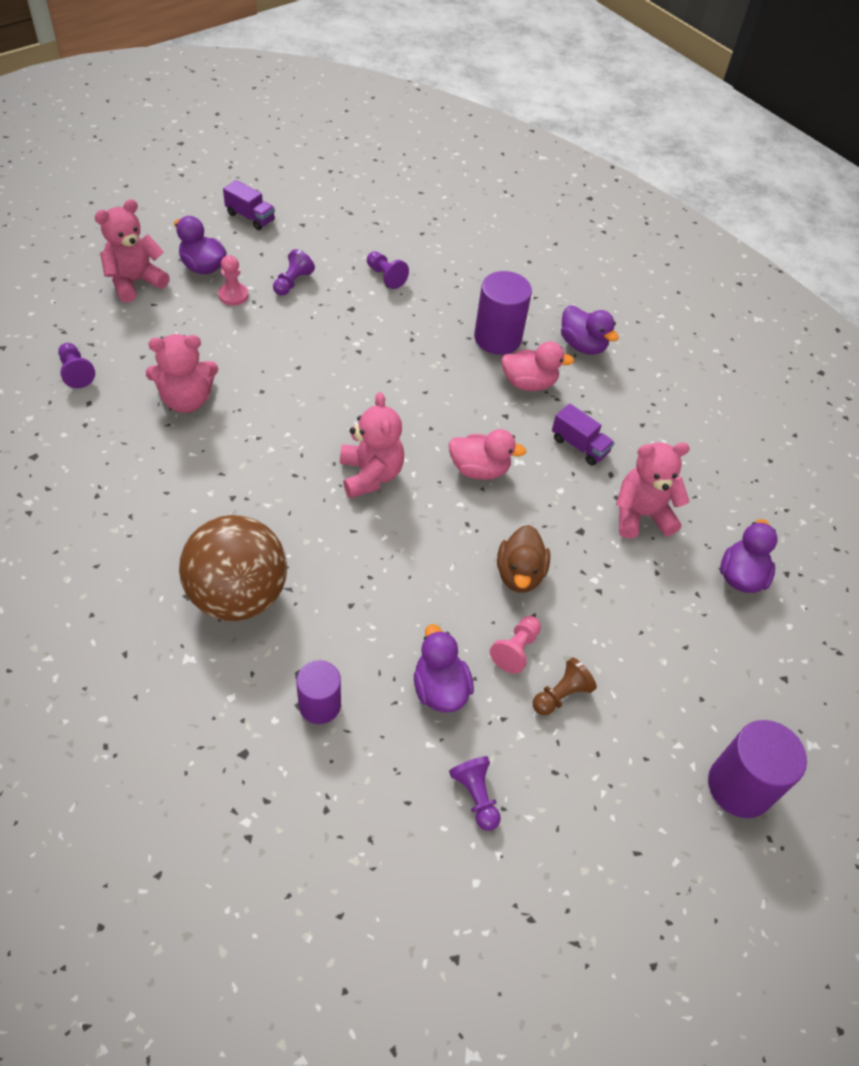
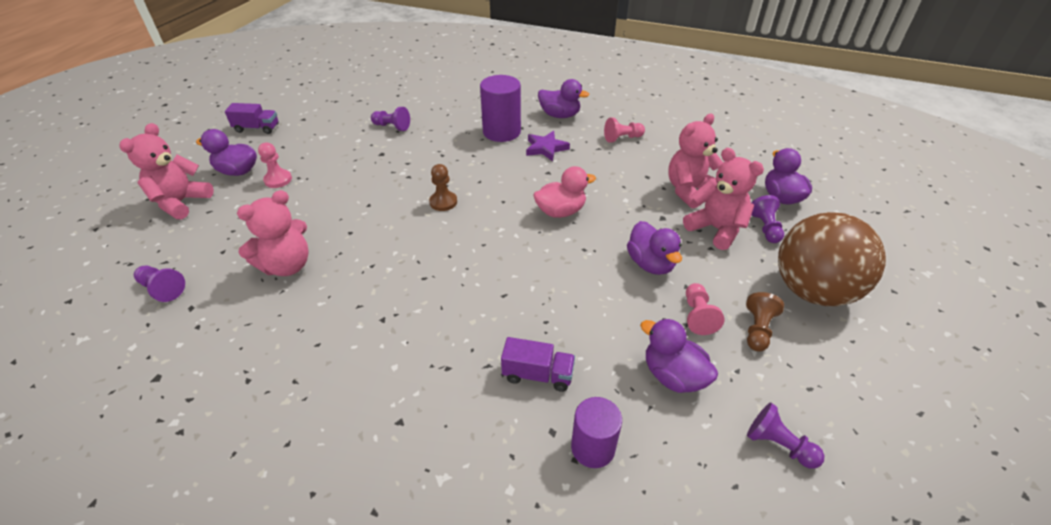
camera: 25 degrees left, 10 degrees down
(238, 595) = (447, 395): brown ball -> brown ball (812, 291)
(292, 282) = (322, 155): purple pawn -> purple pawn (765, 228)
(370, 475) = (485, 250): pink teddy bear -> pink teddy bear (716, 229)
(371, 399) = (443, 202): none -> brown pawn
(519, 574) = (650, 264): brown duck -> purple duck
(529, 383) = (546, 148): pink duck -> purple star
(579, 446) = (612, 169): purple truck -> purple truck (537, 375)
(628, 411) = (622, 138): none -> pink pawn
(739, 786) = (922, 324): purple cylinder -> none

